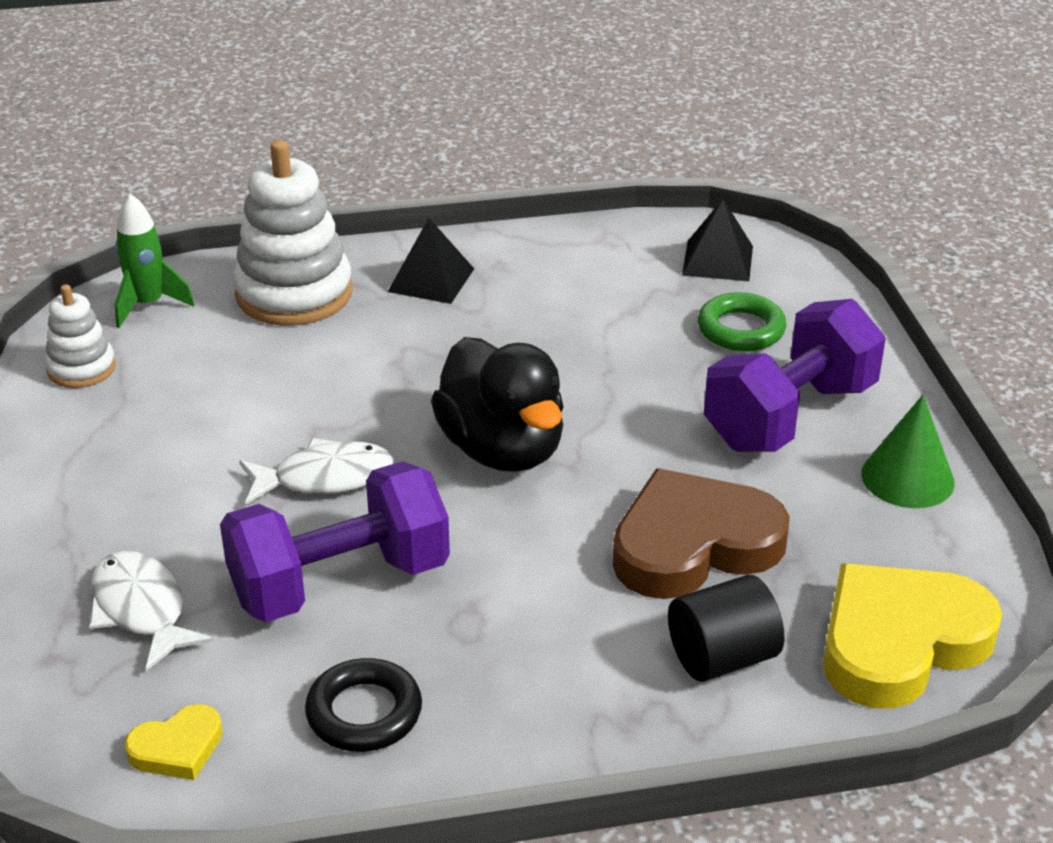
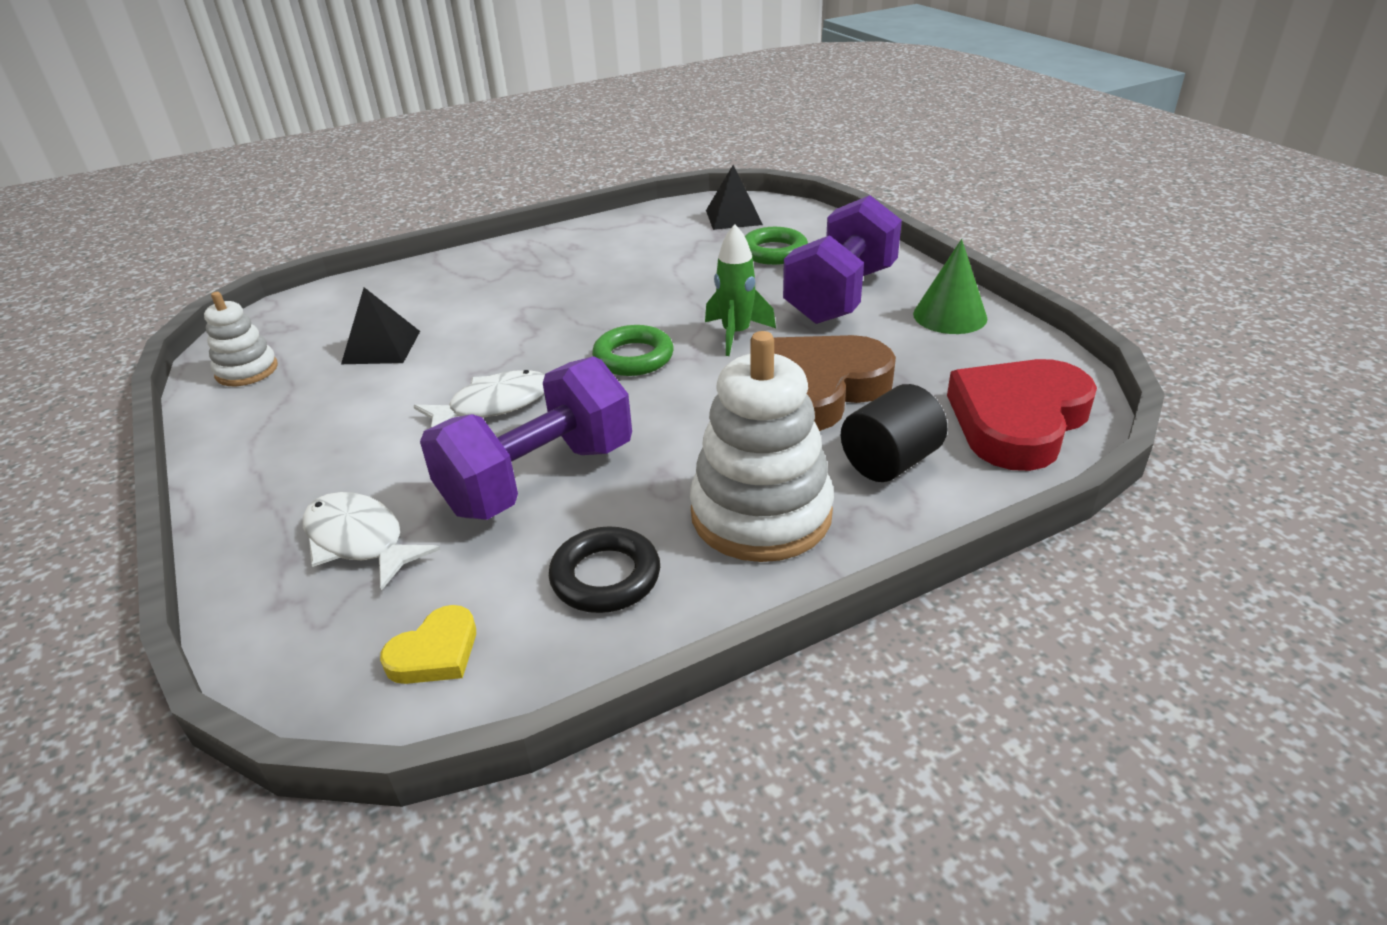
camera: 15 degrees left, 0 degrees up
(148, 305) = (294, 318): green rocket -> green rocket (736, 334)
(294, 294) = (417, 290): white stacking toy -> white stacking toy (761, 514)
(431, 280) = (525, 263): black pyramid -> black pyramid (381, 347)
(502, 449) = (633, 357): black duck -> green ring
(900, 642) = (1018, 420): yellow heart -> red heart

